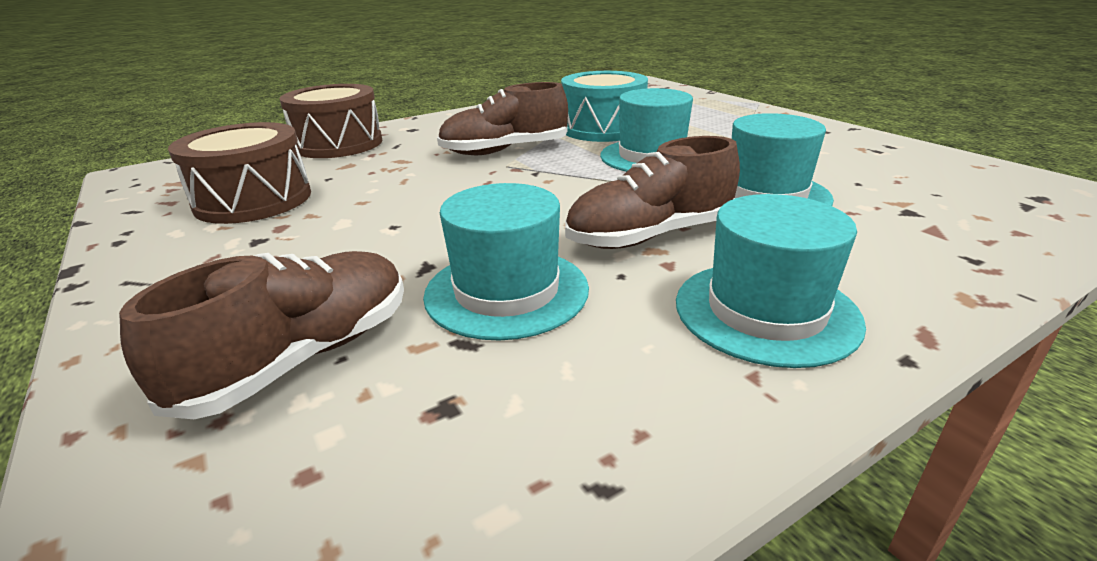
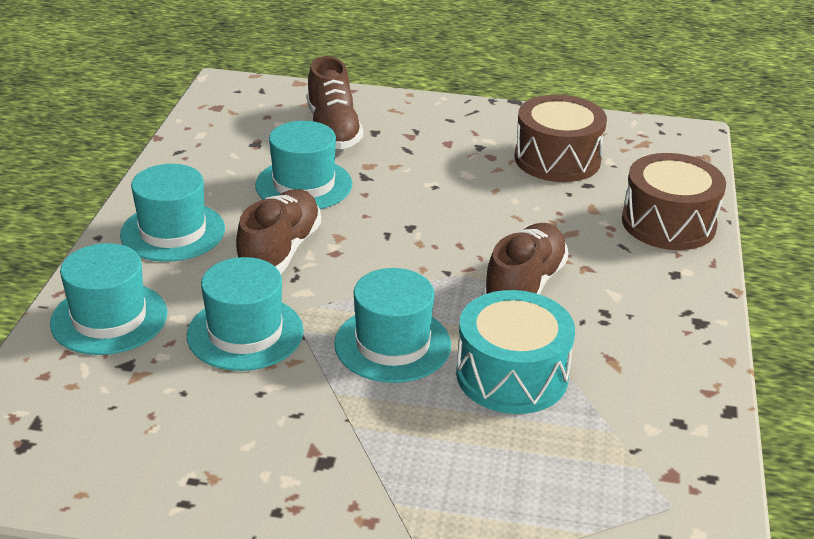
camera: 130 degrees right, 5 degrees up
(920, 250) = (109, 318): none -> turquoise hat

